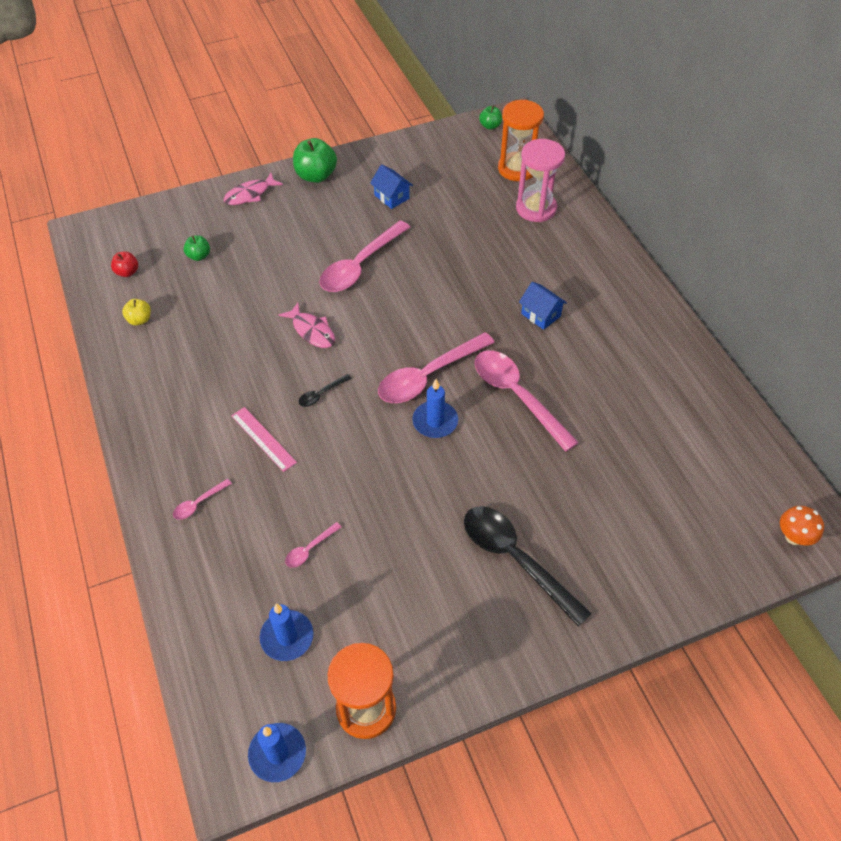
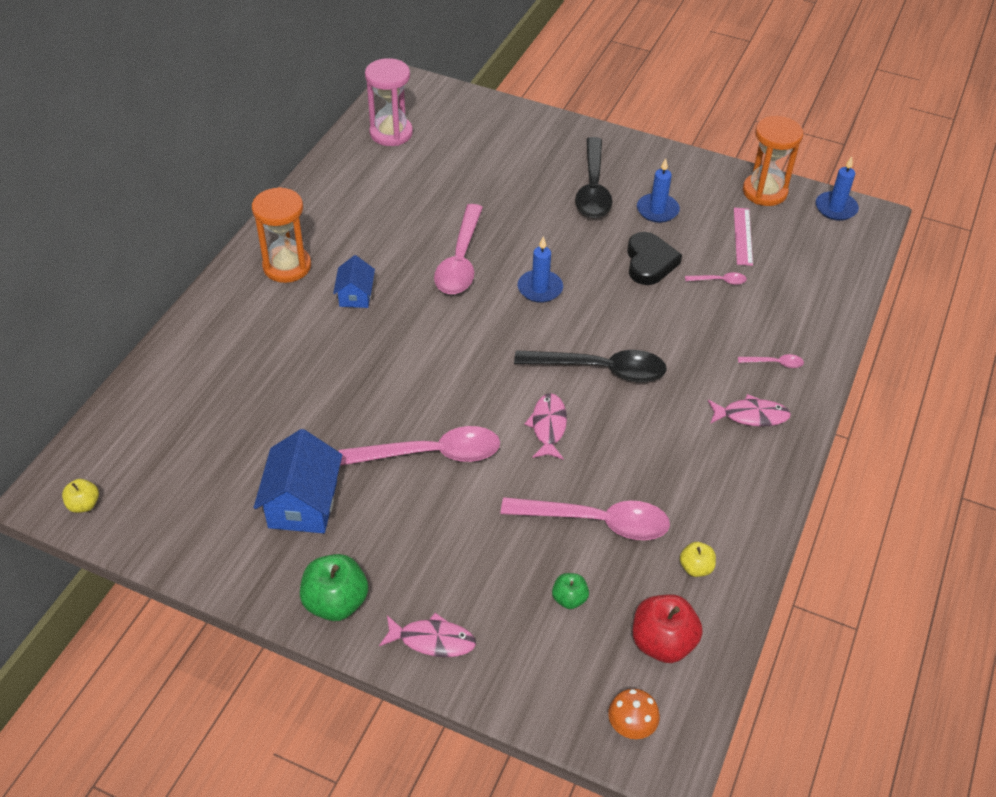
camera: 135 degrees left, 5 degrees down
(127, 272) = (662, 642): red apple -> red apple, size x1.82
(182, 443) = (751, 416): none -> pink fish
(263, 439) = (682, 371): pink ruler -> pink ruler (743, 236)
(287, 637) = (781, 250): blue candle -> blue candle (657, 210)
(321, 394) = (600, 369): black spoon -> black spoon, size x2.31
(383, 518) = (649, 262): none -> black heart
(392, 197) = (303, 504): blue house -> blue house, size x1.70
(428, 376) = (502, 320): pink spoon -> pink spoon (596, 522)
(490, 126) = (84, 504): green apple -> yellow apple
(517, 169) = (150, 431): orange hourglass -> orange hourglass (287, 266)
(536, 208) = (207, 379): pink hourglass -> pink hourglass (391, 133)
(793, 537) = (423, 93): orange mushroom -> orange mushroom (631, 726)

